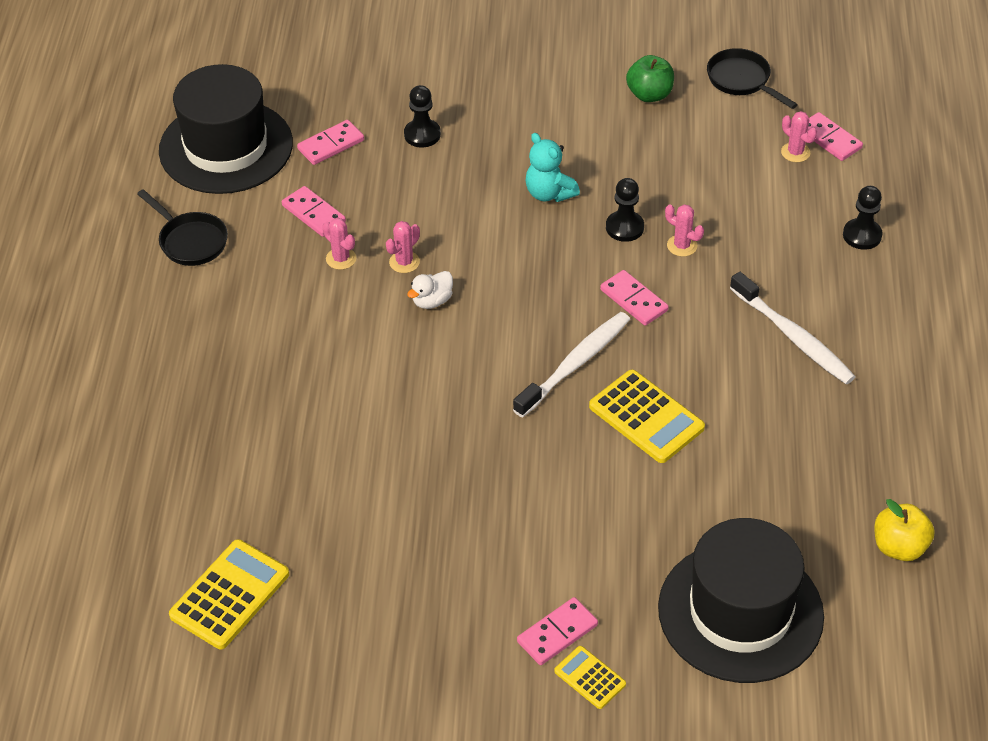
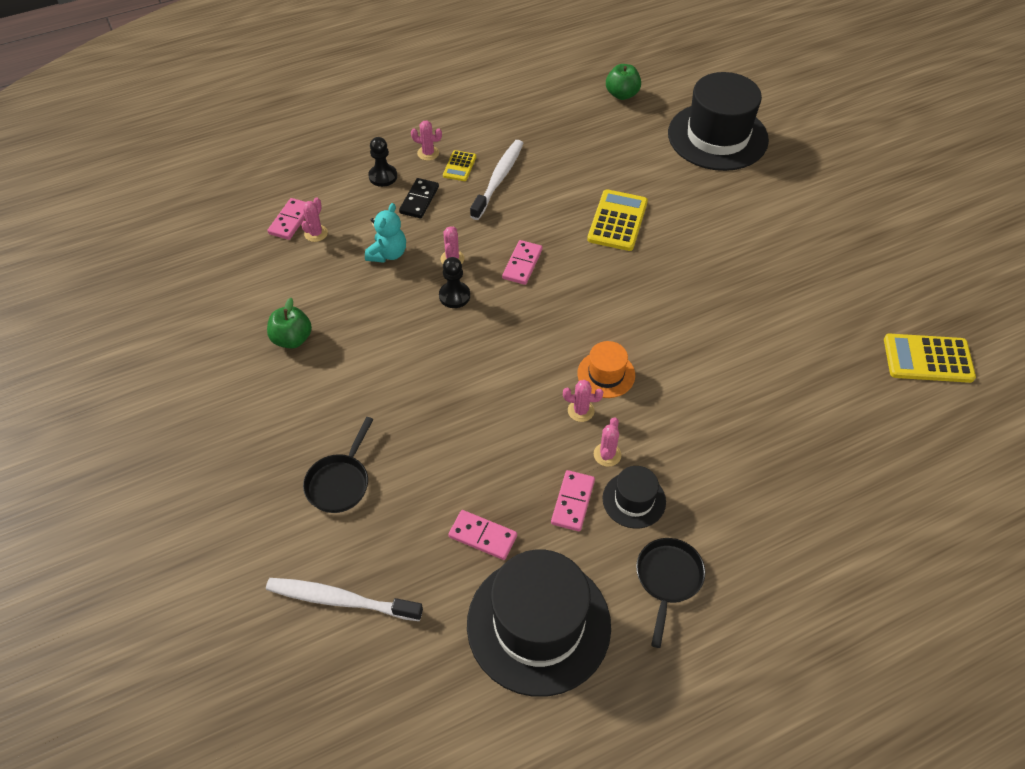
camera: 120 degrees left, 5 degrees up
(280, 255) = (634, 500): none -> black hat
(422, 134) = (429, 472): black pawn -> none
(432, 301) = (606, 374): white duck -> orange hat
(549, 193) = (446, 354): turquoise teddy bear -> turquoise teddy bear (388, 254)
(557, 633) = (800, 200): pink domino -> none
(575, 364) = (602, 271): white toothbrush -> white toothbrush (340, 600)
(589, 678) = (813, 177): yellow calculator -> yellow calculator (459, 166)
(742, 80) = (245, 290): black pan -> black pan (340, 482)
(799, 252) = (419, 200): none -> black domino
(883, 290) = (428, 153): none -> pink cactus
(899, 547) = (622, 94): yellow apple -> green apple

